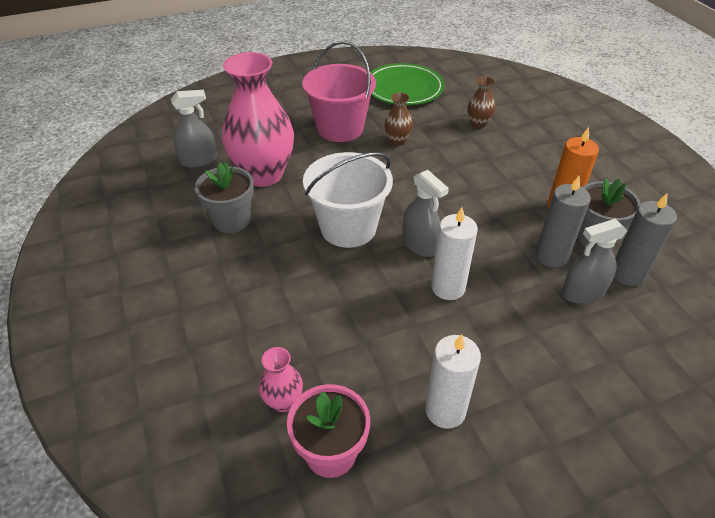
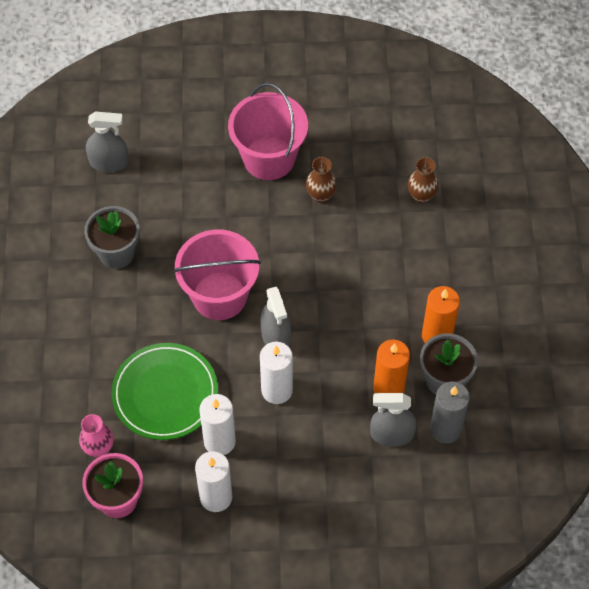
camera: 20 degrees right, 15 degrees up
(263, 174) = (166, 202): pink vase -> none
(348, 228) = (219, 296): white bucket -> pink bucket
(403, 88) = (369, 113): green plate -> green plate (165, 393)
(417, 351) = (219, 441): none -> white candle
(551, 256) = (388, 388): grey candle -> orange candle

